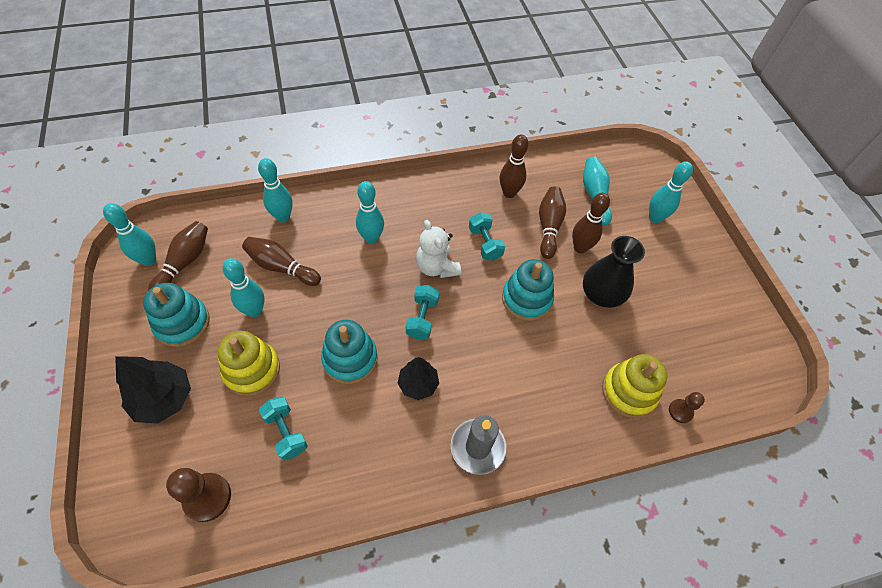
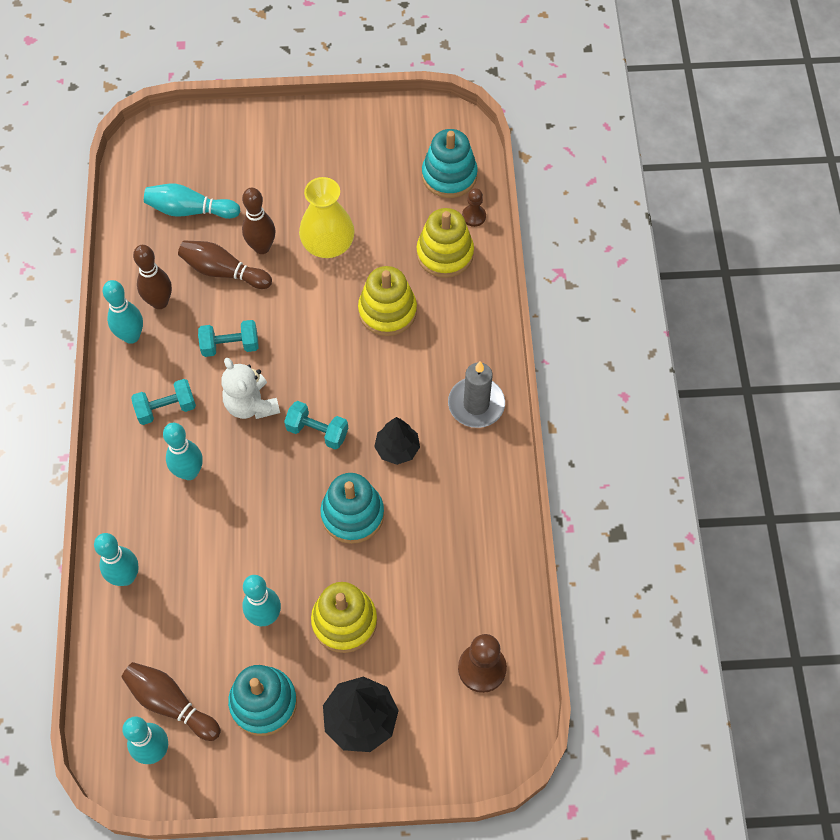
camera: 75 degrees left, 5 degrees up
(281, 267) = (207, 582): brown bowling pin -> none
(286, 432) = (426, 587): turquoise dumbbell -> turquoise dumbbell (166, 408)
(436, 267) = (251, 405): white teddy bear -> white teddy bear turned 75 degrees clockwise
(526, 299) = (317, 319): turquoise stacking toy -> turquoise stacking toy (449, 176)
(552, 352) = (387, 311): none -> yellow stacking toy
(601, 294) = (328, 244): black vase -> yellow vase
(655, 218) = (239, 159): turquoise bowling pin -> turquoise bowling pin (131, 336)

